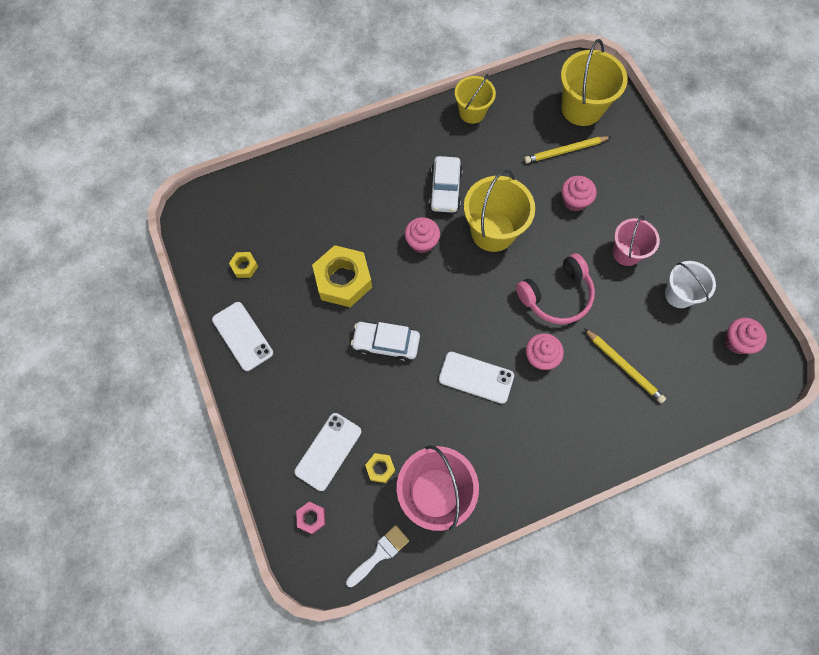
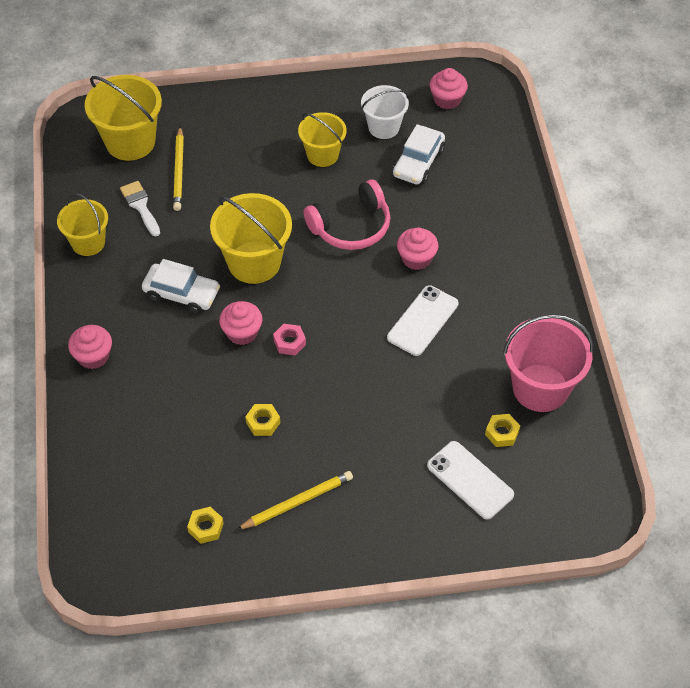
camera: 75 degrees left, 15 degrees down
(242, 336) = (301, 546): white phone -> none
(311, 518) = (542, 512): pink nut -> pink nut (289, 342)
(343, 280) = (263, 422): yellow nut -> yellow nut, size x0.46
(380, 553) = (593, 453): white brush -> white brush (140, 206)
(386, 343) = (357, 396): white car -> white car (418, 162)
(556, 295) = (351, 226): pink headphones -> pink headphones turned 75 degrees clockwise
(574, 200) = (244, 180): pink cupcake -> pink cupcake (93, 356)
(624, 366) = (447, 193): yellow pencil -> yellow pencil (297, 502)
(626, 252) = (322, 155): pink bucket -> yellow bucket

